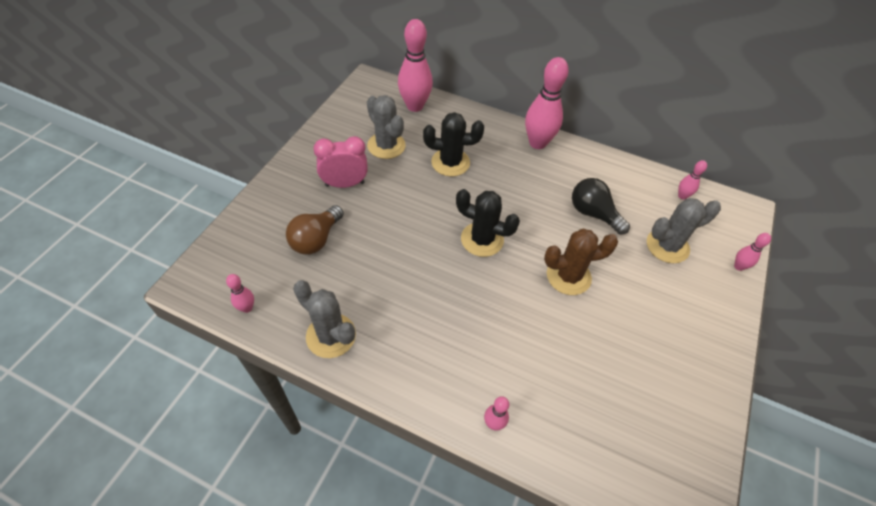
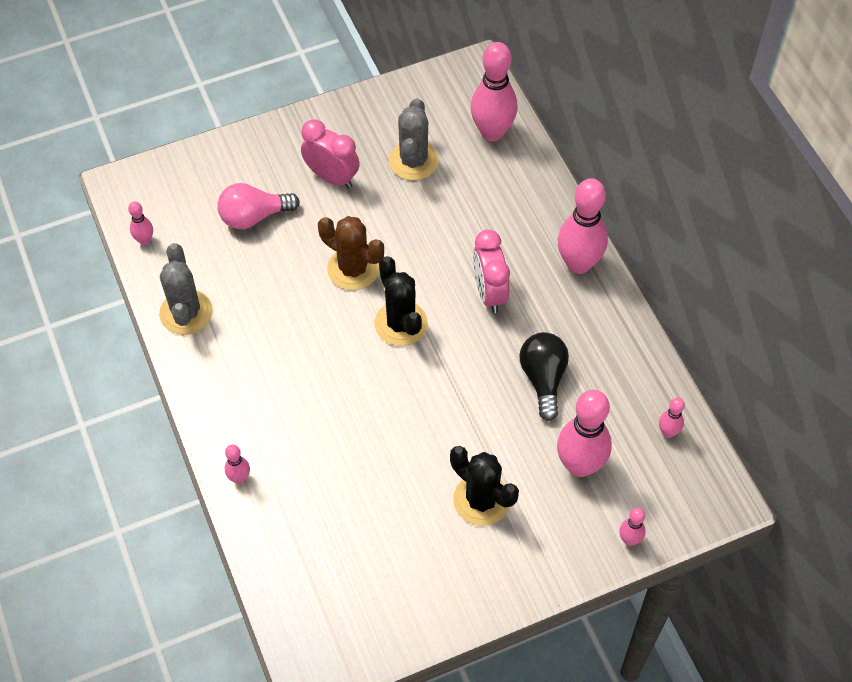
camera: 45 degrees right, 5 degrees up
(316, 239) = (254, 216): brown light bulb -> pink light bulb
(450, 162) = (458, 223): black cactus -> black cactus (481, 500)
(511, 188) = (489, 293): none -> pink clock
(568, 276) = (442, 417): brown cactus -> brown cactus (353, 269)
(667, 246) = (579, 465): grey cactus -> pink bowling pin

